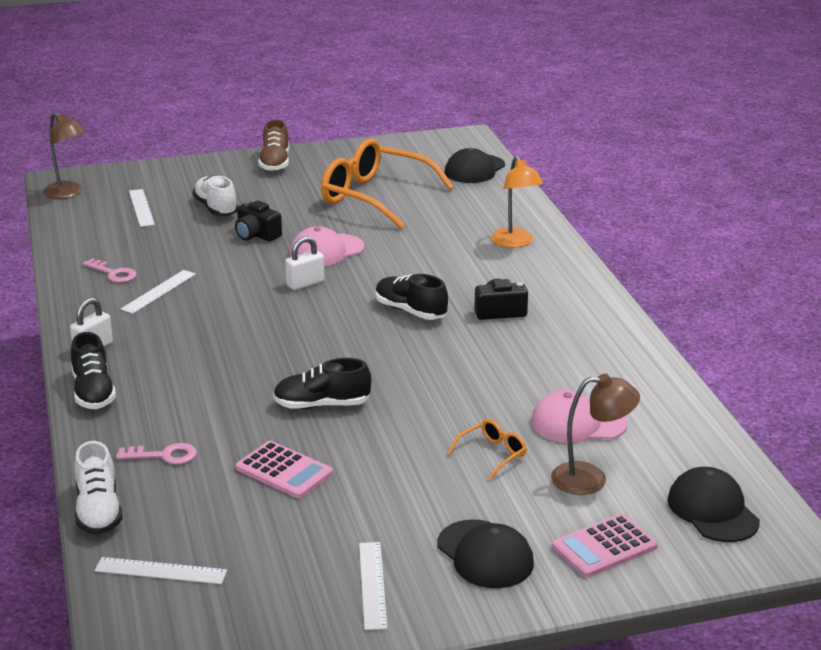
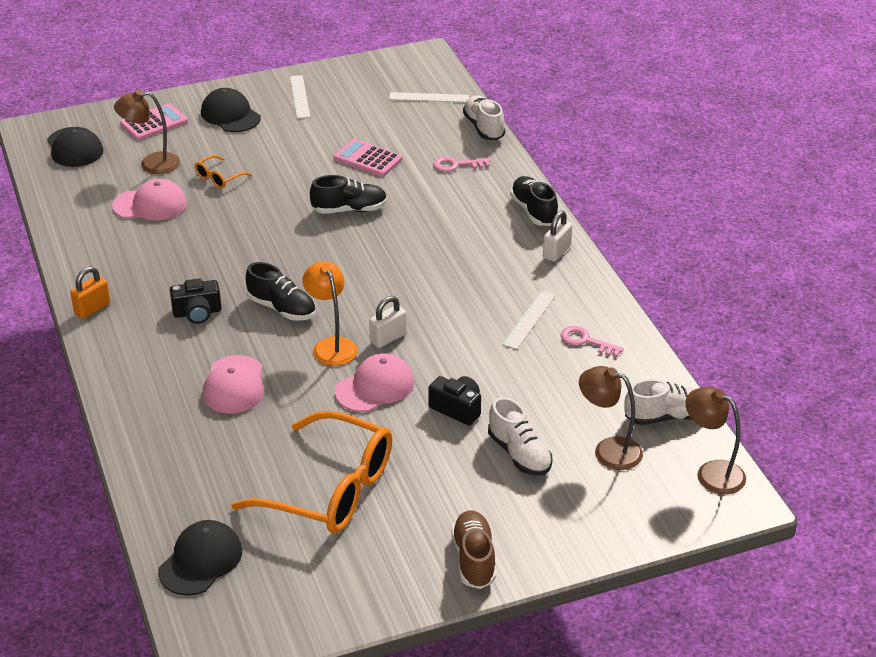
camera: 175 degrees right, 10 degrees up
(78, 223) = (666, 417): none -> white shoe
(141, 207) = (608, 450): white ruler -> brown lamp
(456, 257) = (234, 385): none -> pink cap
(515, 242) = (167, 413): orange lamp -> orange lamp (331, 345)
(612, 320) = (92, 308): none -> orange padlock

